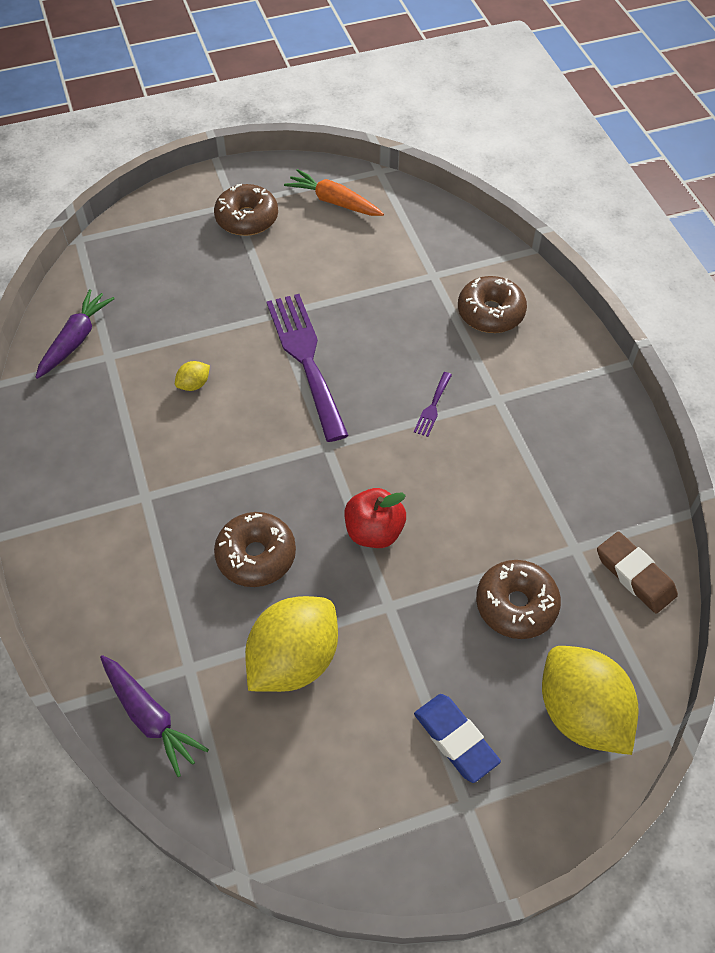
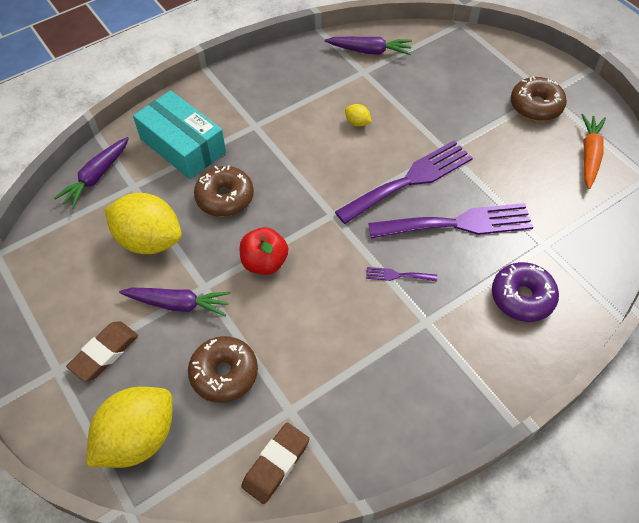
camera: 75 degrees right, 0 degrees up
(141, 591) = (183, 145): none -> turquoise box
(382, 335) = (458, 223): none -> purple fork
(406, 640) = (178, 304): none -> purple carrot
(455, 739) = (104, 353): blue eraser -> brown eraser
(490, 313) = (522, 297): brown donut -> purple donut

